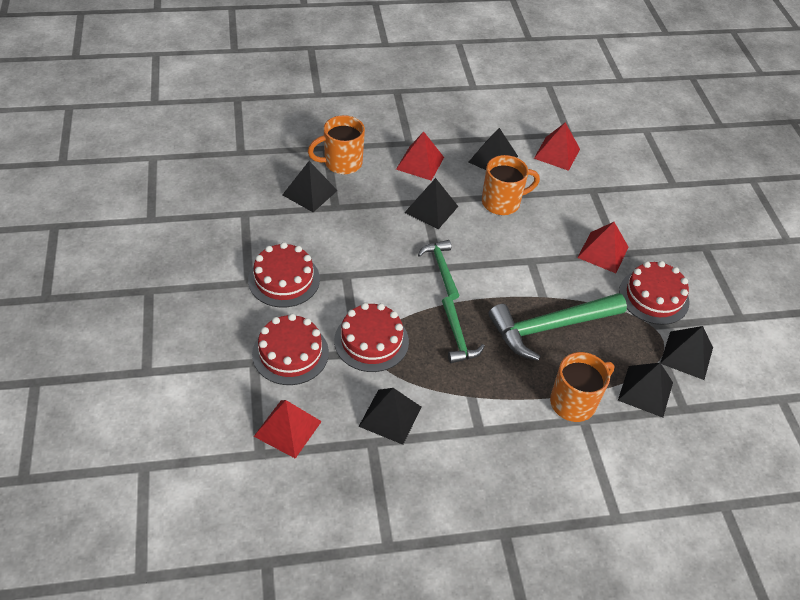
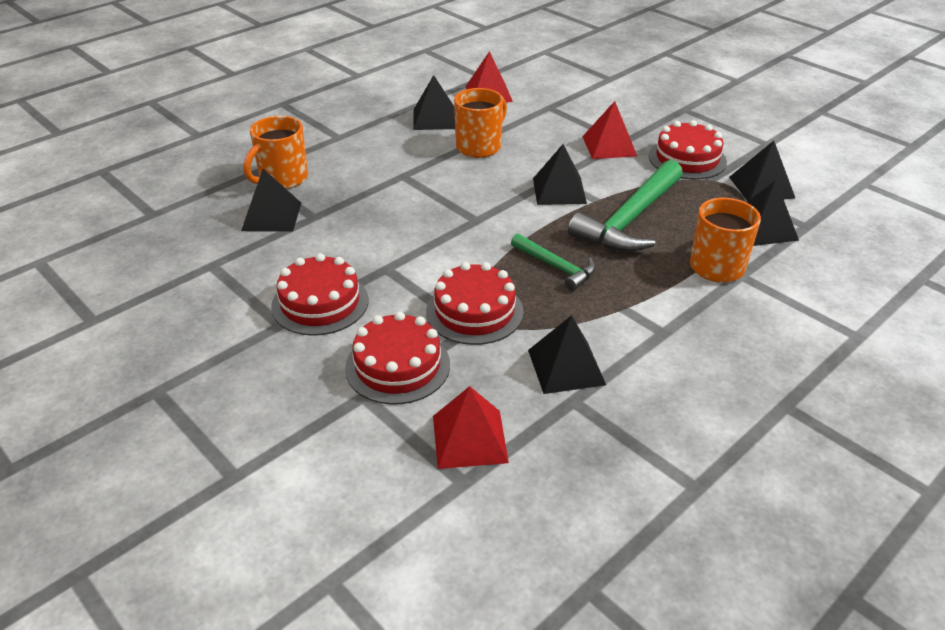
camera: 30 degrees left, 10 degrees down
(420, 163) = (366, 148): red pyramid -> none
(431, 209) = (417, 178): black pyramid -> black pyramid (559, 190)
(441, 268) = (478, 220): green hammer -> none

